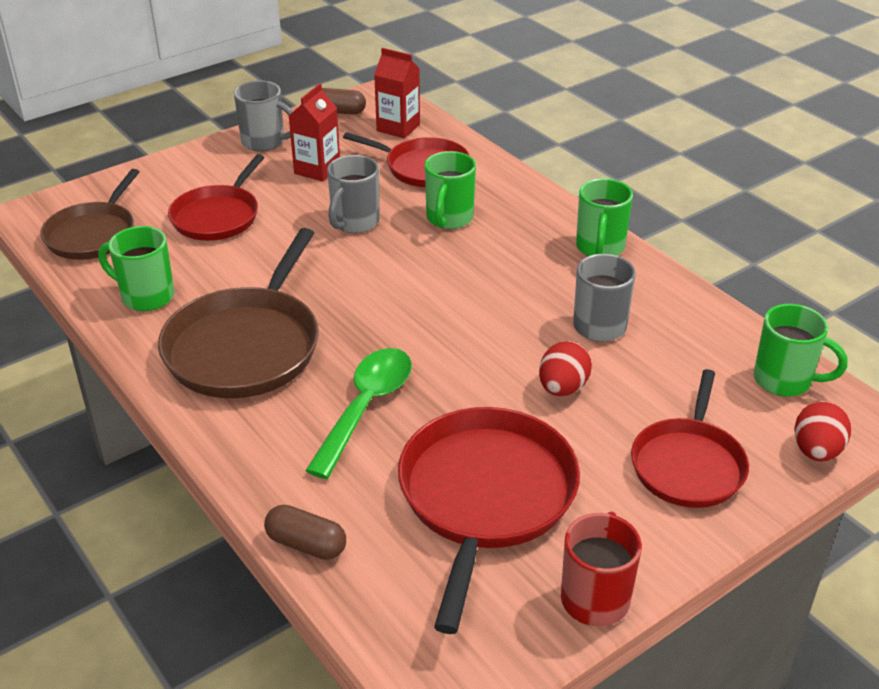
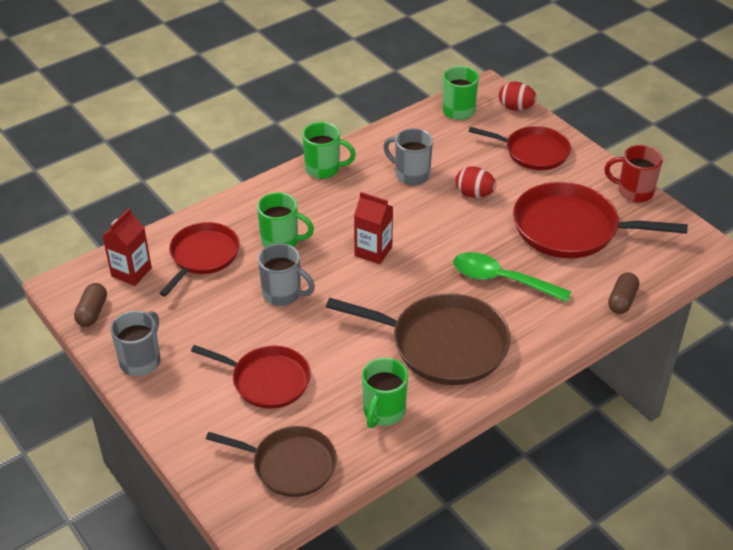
camera: 90 degrees left, 5 degrees up
(317, 170) = (197, 321): red carton -> red carton (373, 251)

